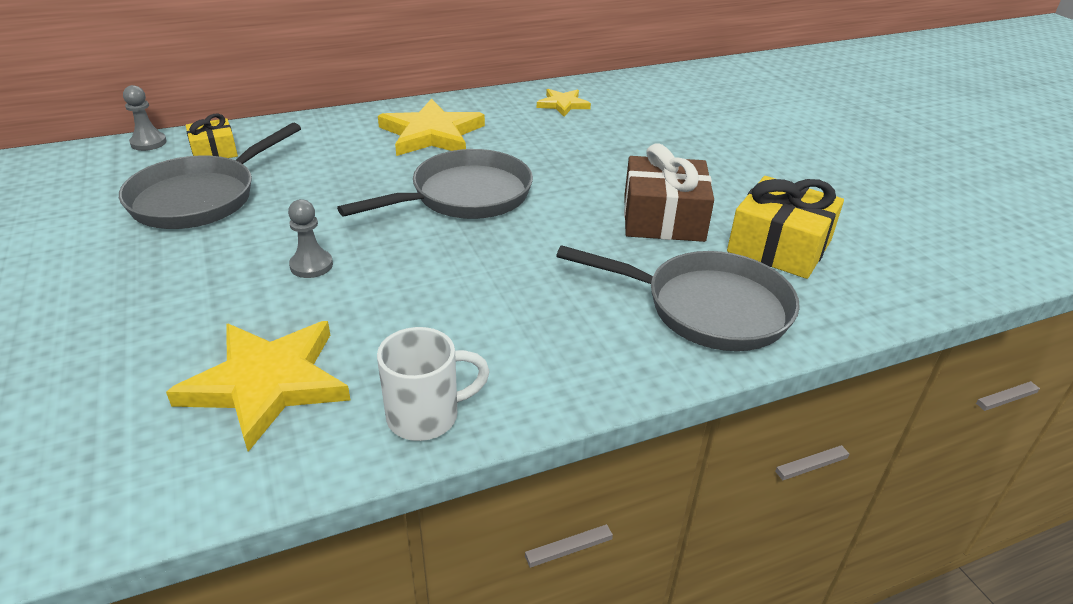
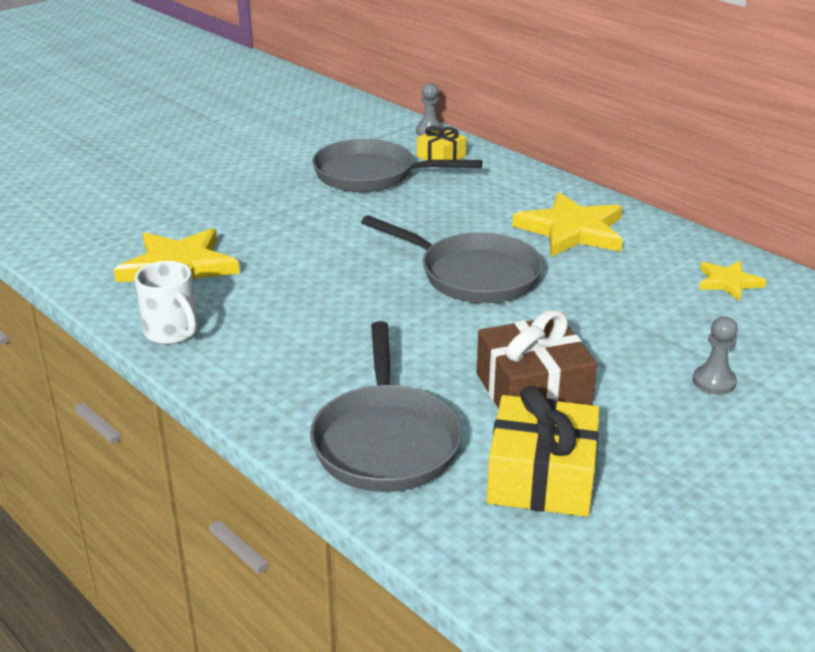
camera: 70 degrees right, 5 degrees down
(311, 265) = (316, 241): grey pawn -> grey pawn (714, 382)

